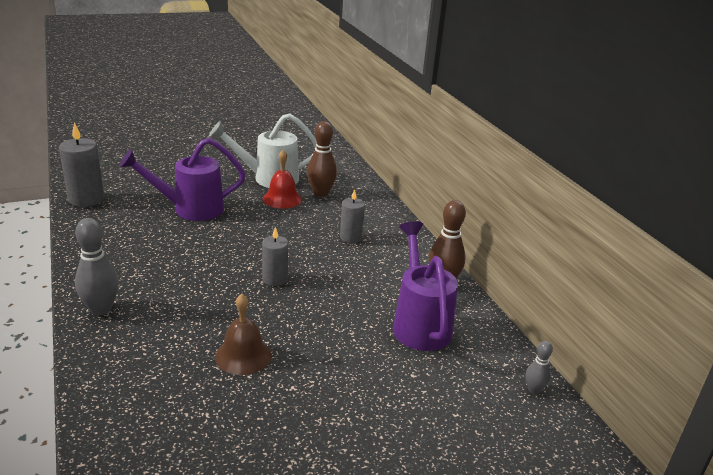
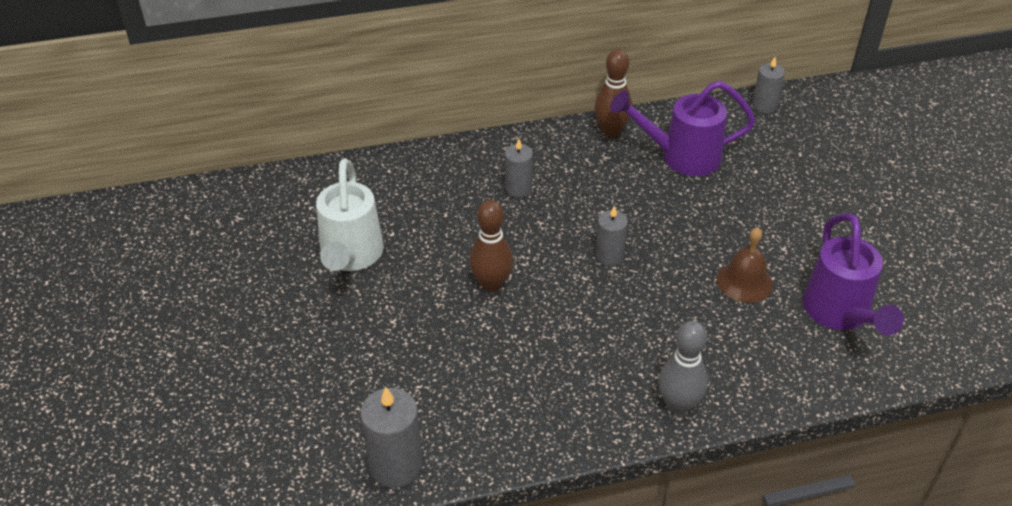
camera: 80 degrees left, 15 degrees up
(190, 209) = (438, 338): purple watering can -> purple watering can (840, 314)
(282, 199) = (415, 244): red bell -> none
(321, 193) = (402, 206): brown bowling pin -> brown bowling pin (491, 284)
(533, 390) = (764, 106): grey bowling pin -> grey candle

